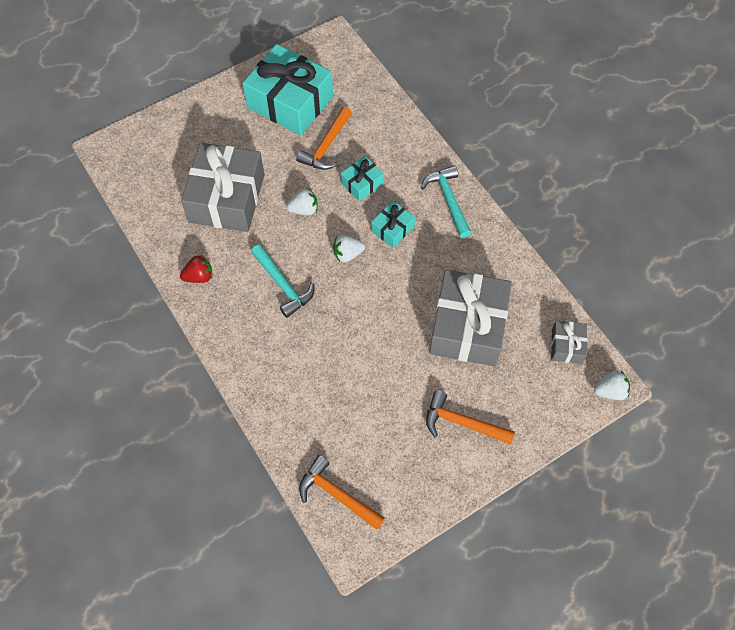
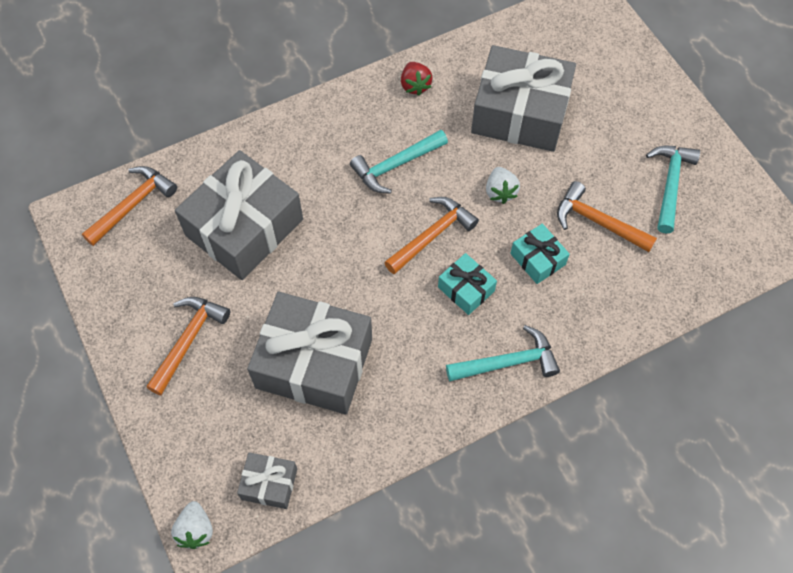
camera: 95 degrees right, 0 degrees up
(290, 102) = (670, 184): turquoise gift -> turquoise hammer
(347, 254) = (432, 235): white strawberry -> orange hammer
(353, 395) = (244, 227): none -> grey gift

